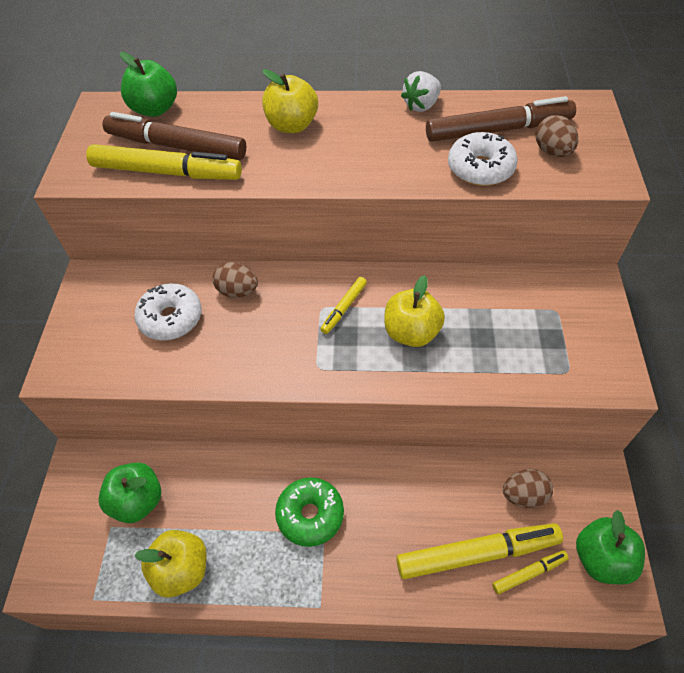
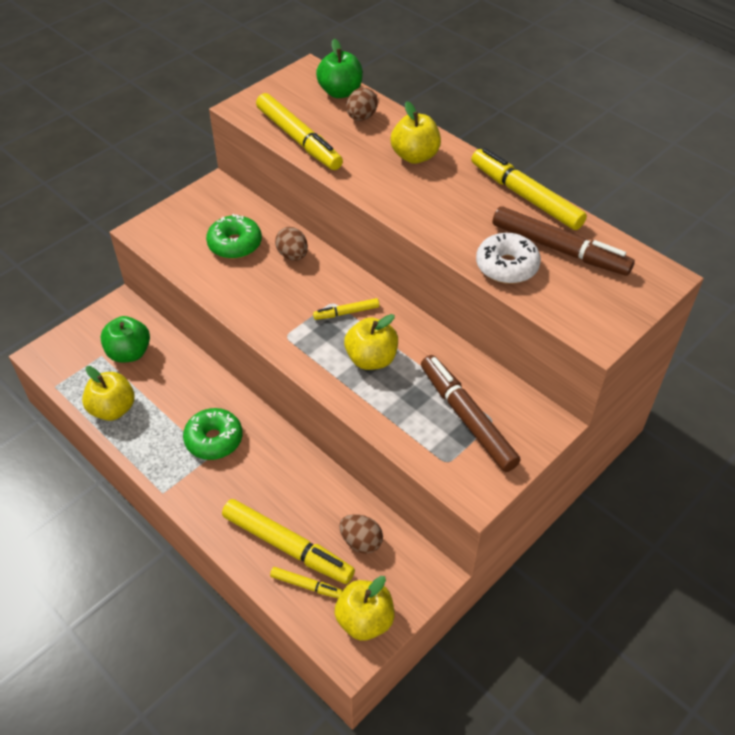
camera: 40 degrees right, 5 degrees down
(171, 318) = (235, 244): white donut -> green donut
(177, 146) = (324, 126): brown marker -> brown marker (467, 419)
(421, 105) = (526, 197): white strawberry -> yellow marker
(552, 152) = (579, 289): brown egg -> brown egg (361, 117)
(601, 558) = (365, 620): green apple -> yellow apple

